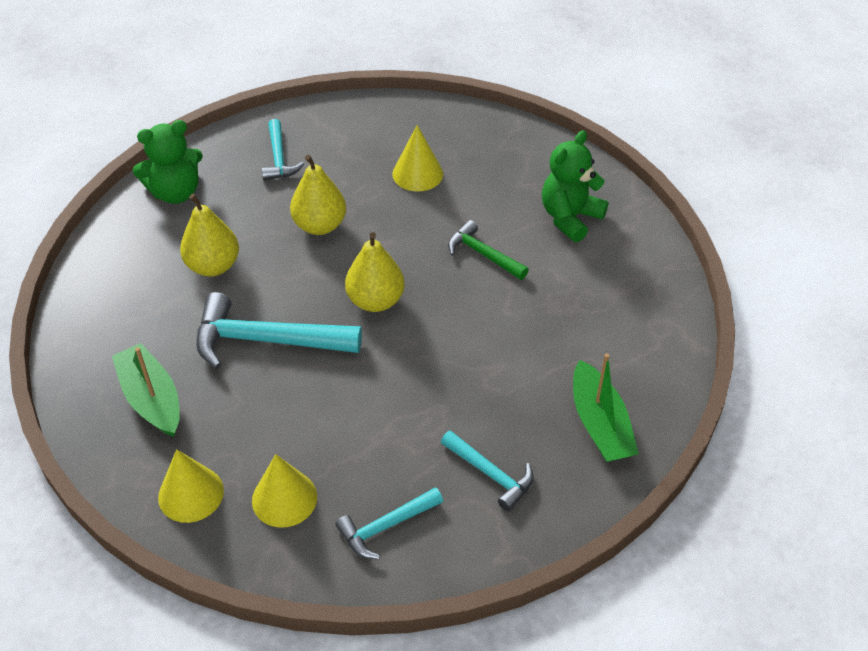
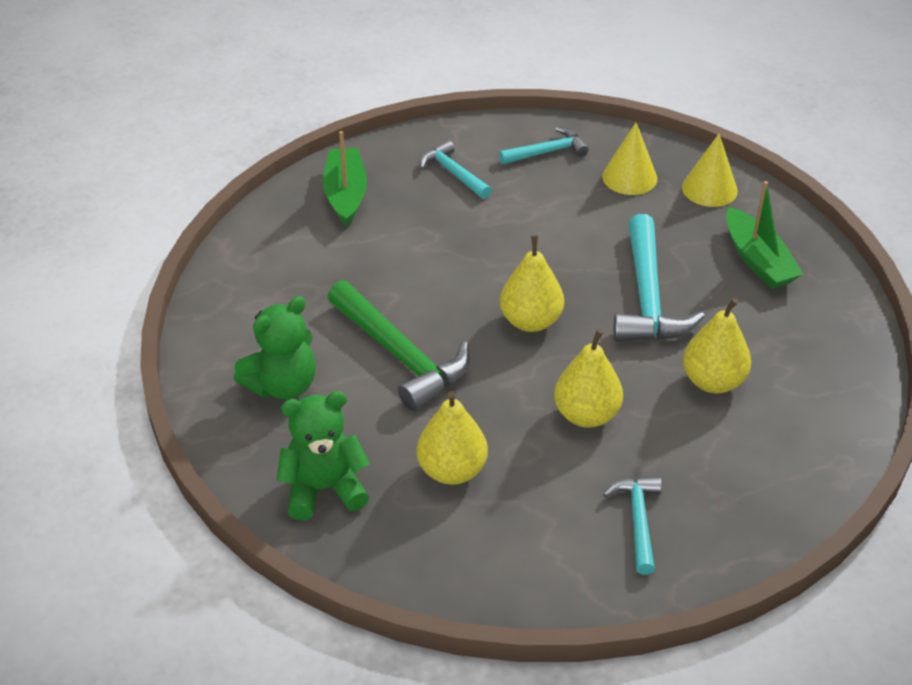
camera: 170 degrees left, 5 degrees down
(176, 192) = (774, 485): green teddy bear -> green teddy bear (324, 489)
(267, 340) = (647, 297): turquoise hammer -> turquoise hammer turned 75 degrees clockwise
(417, 174) = (452, 470): yellow cone -> yellow pear
(483, 254) = (400, 355): green hammer -> green hammer, size x1.75

